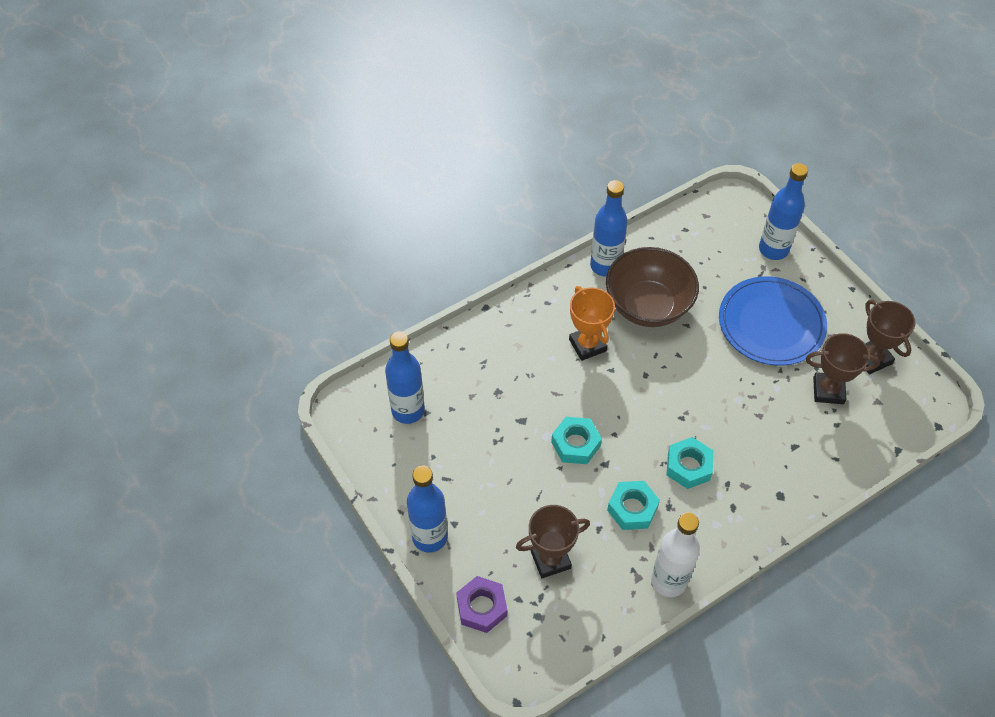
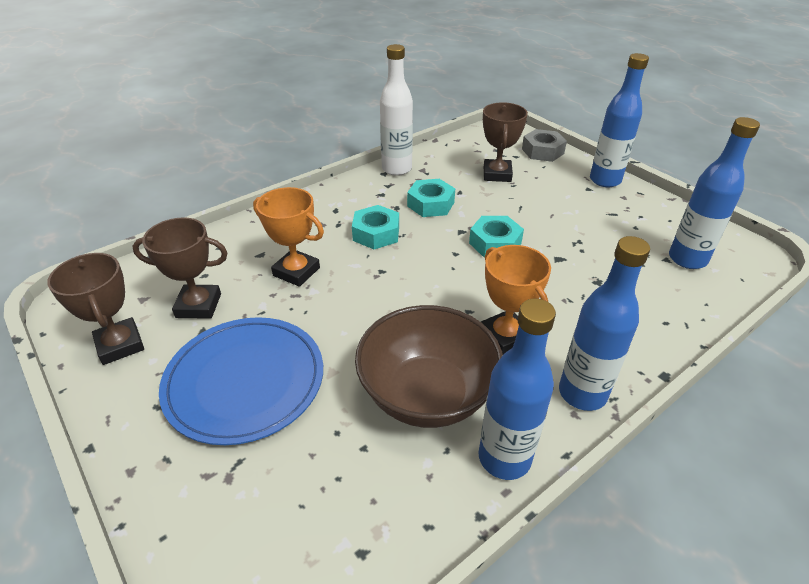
camera: 175 degrees right, 15 degrees down
(482, 607) = (542, 151): purple nut -> grey nut
(550, 559) = (497, 174): brown trophy -> brown trophy turned 60 degrees counterclockwise
(756, 422) = (296, 272): none -> orange trophy
(773, 249) = (197, 517): blue bottle -> blue bottle (582, 393)

